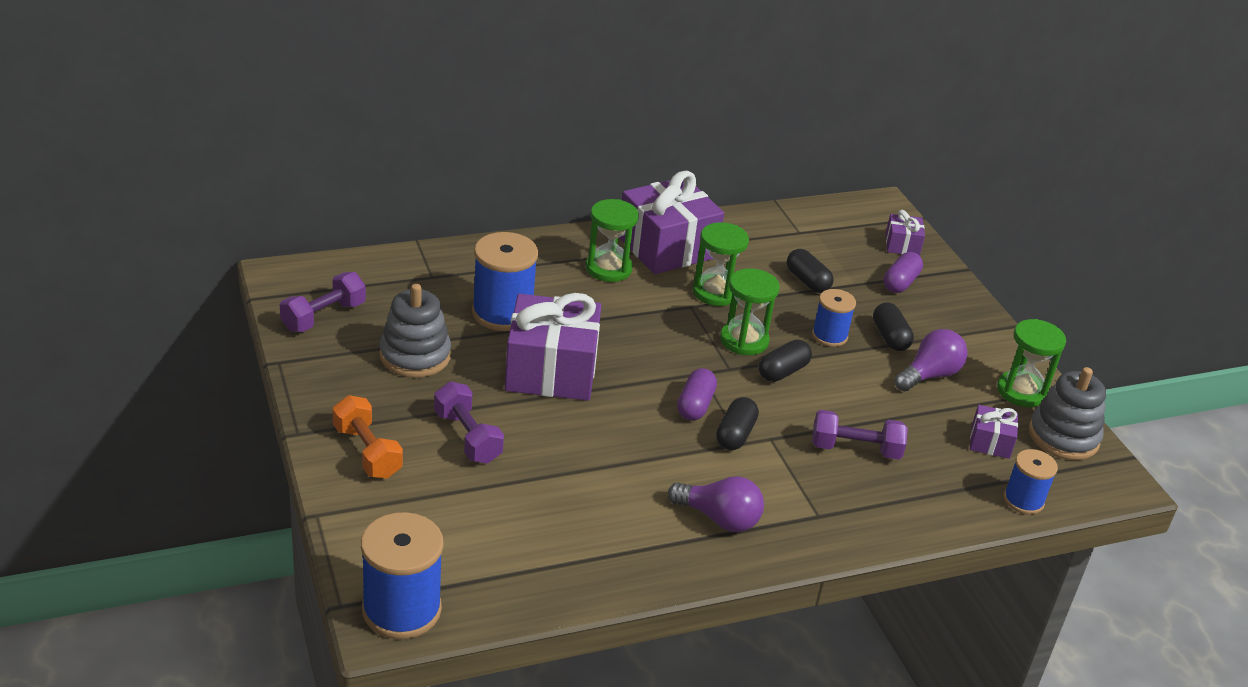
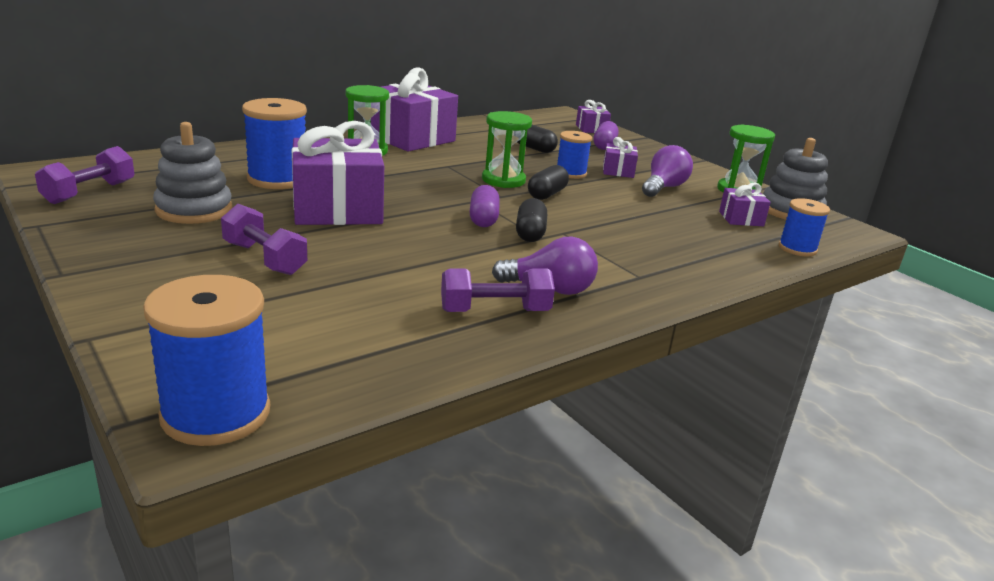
camera: 15 degrees left, 10 degrees down
(367, 452) = (149, 280): orange dumbbell -> none
(715, 292) = (464, 157): green hourglass -> none
(855, 449) = (639, 232): purple dumbbell -> purple dumbbell (495, 311)
(890, 337) = (618, 171): black capsule -> purple gift

